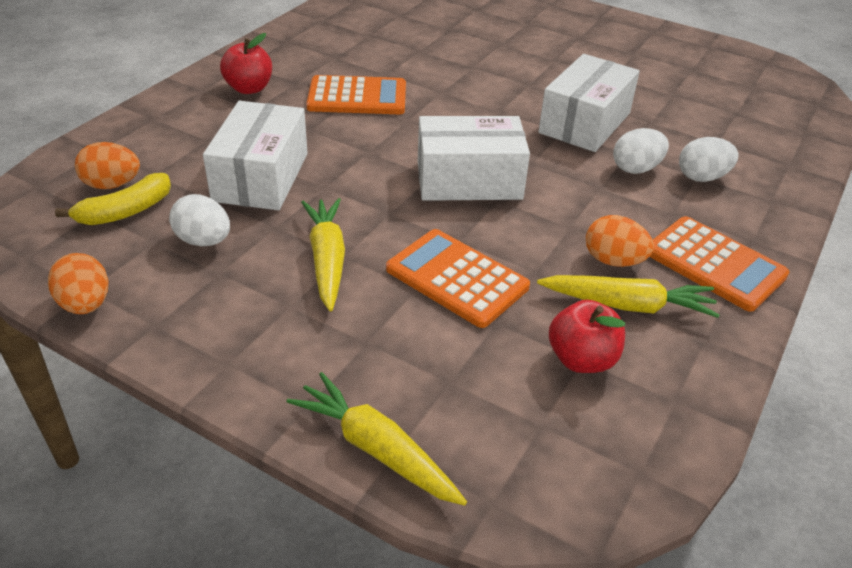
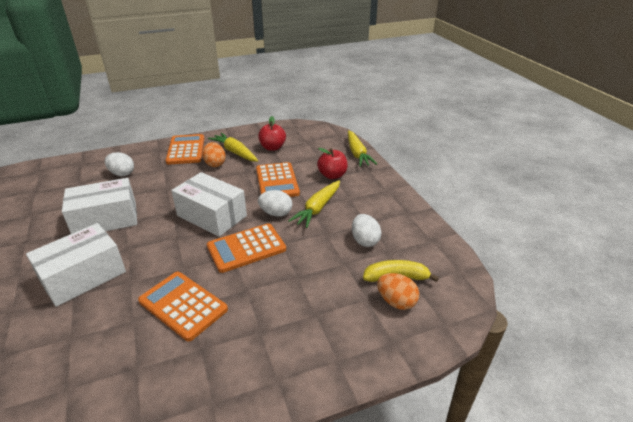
camera: 140 degrees left, 5 degrees down
(85, 304) = (434, 233): orange egg -> none
(249, 88) = (241, 360): red apple -> red apple (332, 175)
(261, 177) = (307, 266): white box -> white box (83, 276)
(364, 164) = (246, 248): none -> orange calculator
(636, 169) = (136, 188): white egg -> white egg (276, 213)

